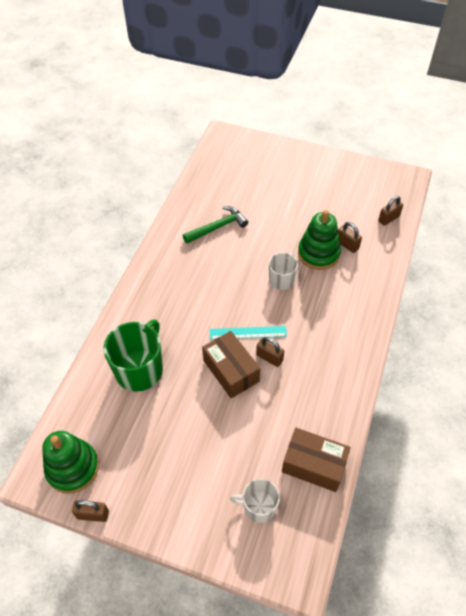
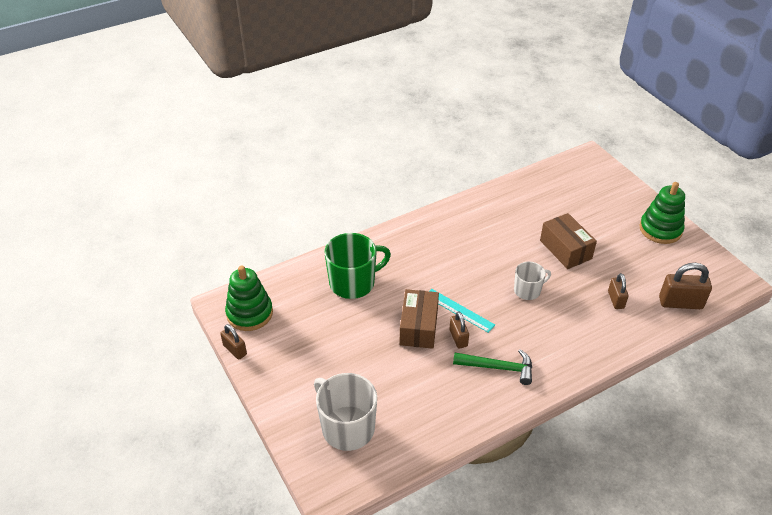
camera: 40 degrees right, 10 degrees down
(217, 227) = (512, 222): green hammer -> green hammer (498, 367)
(258, 506) = (347, 427): white mug -> white mug, size x1.71
(314, 465) = (416, 432): brown box -> brown box (565, 249)
(318, 253) = (581, 291): green stacking toy -> green stacking toy (660, 229)
(388, 219) = (680, 303): brown padlock -> brown padlock, size x1.63

